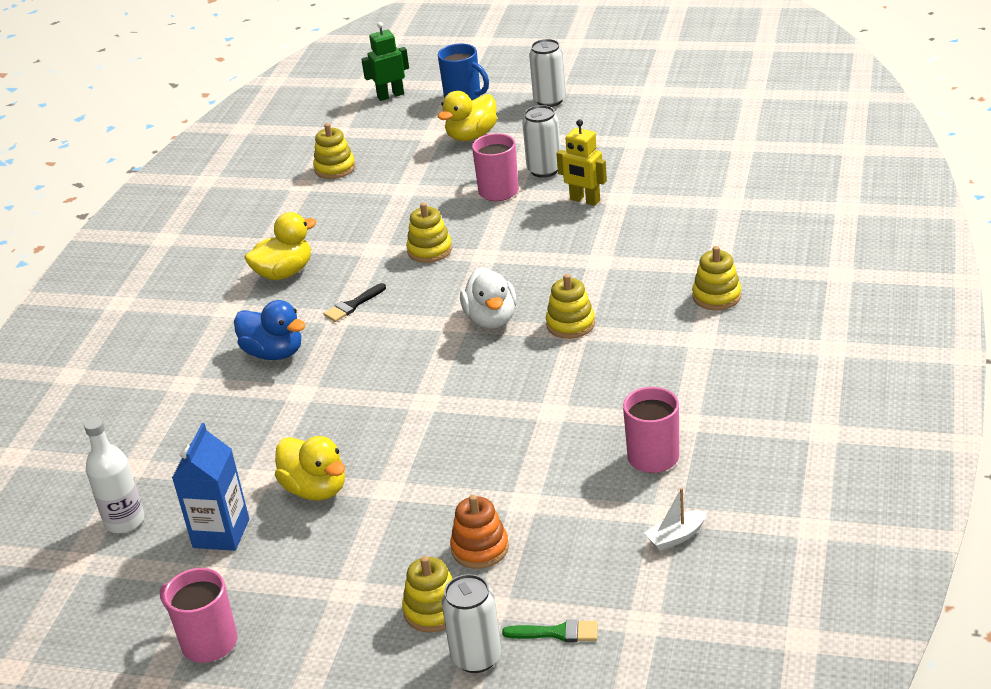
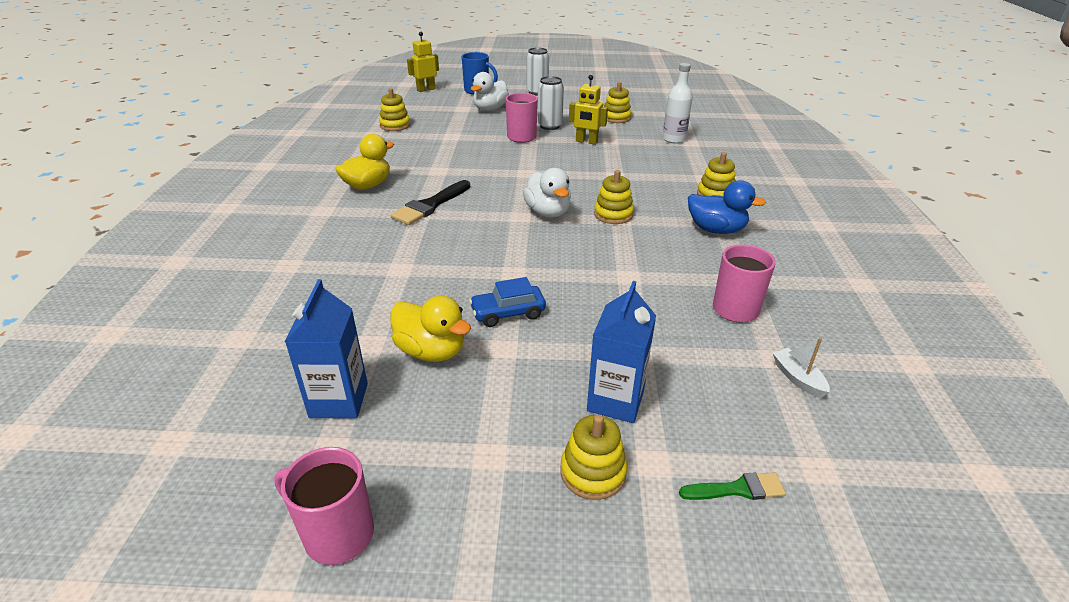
camera: 15 degrees left, 0 degrees up
(124, 521) = (230, 393): white bottle -> white bottle (673, 139)
(274, 353) = (369, 240): blue duck -> blue duck (716, 230)
(353, 305) = (430, 205): black brush -> black brush, size x1.69
(390, 95) = (426, 89): green robot -> yellow robot
(404, 451) = (508, 313): none -> blue car
(430, 250) = (482, 170): yellow stacking toy -> yellow stacking toy (616, 118)
(471, 136) = (490, 109): yellow duck -> white duck
(476, 657) = (663, 527): white can -> none
(480, 548) = (615, 401): orange stacking toy -> blue carton
(676, 537) = (797, 378): white boat -> white boat turned 105 degrees clockwise

